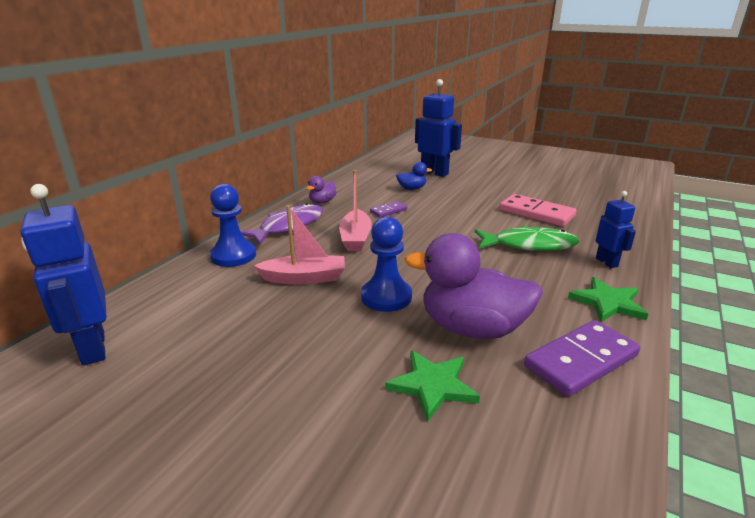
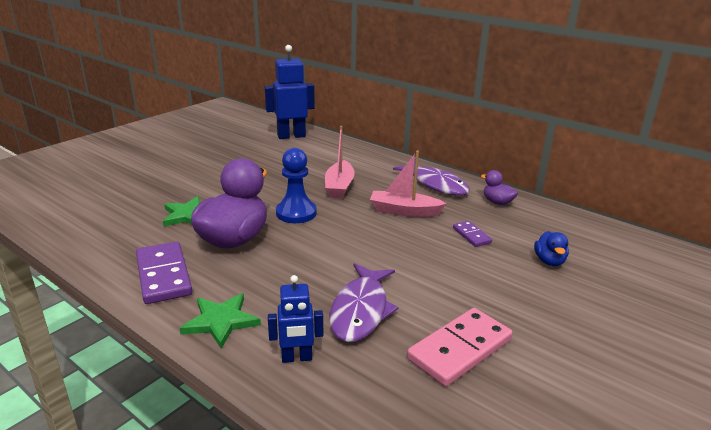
camera: 100 degrees right, 0 degrees up
(233, 256) = (384, 164): blue pawn -> none
(434, 173) = (628, 292): blue robot -> none
(529, 245) = (361, 310): green fish -> purple fish

